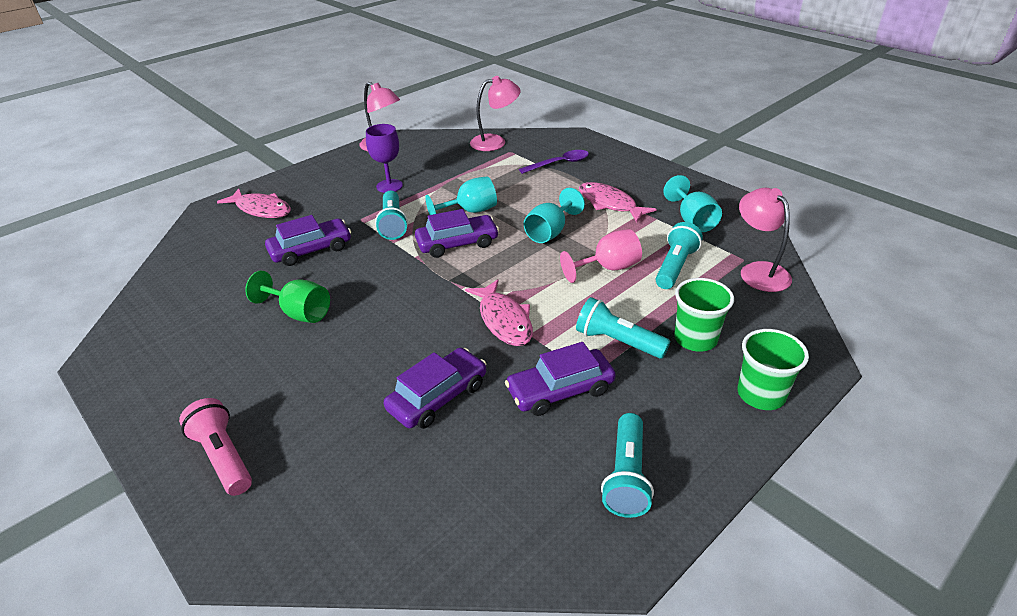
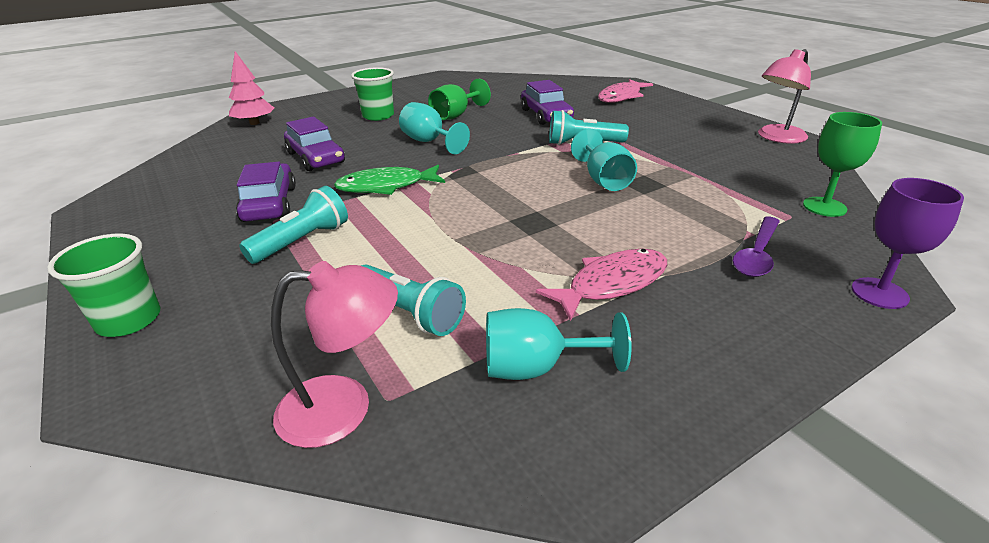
camera: 100 degrees right, 5 degrees down
(223, 457) = (329, 105): pink flashlight -> none
(296, 528) = (254, 123): none -> pink tree
(389, 186) = (668, 141): purple goblet -> purple goblet (879, 293)
(457, 243) = (533, 171): purple car -> none
(495, 142) = (824, 207): pink lamp -> green goblet
(504, 320) = (386, 186): pink fish -> green fish
(550, 232) = (540, 225): turquoise goblet -> turquoise goblet (429, 142)
(559, 164) = (757, 254): purple spoon -> purple spoon turned 45 degrees clockwise
(608, 268) = (438, 256): pink goblet -> none
(626, 476) = (150, 221): turquoise flashlight -> none
(695, 339) = (257, 294): green cup -> green cup (378, 116)

